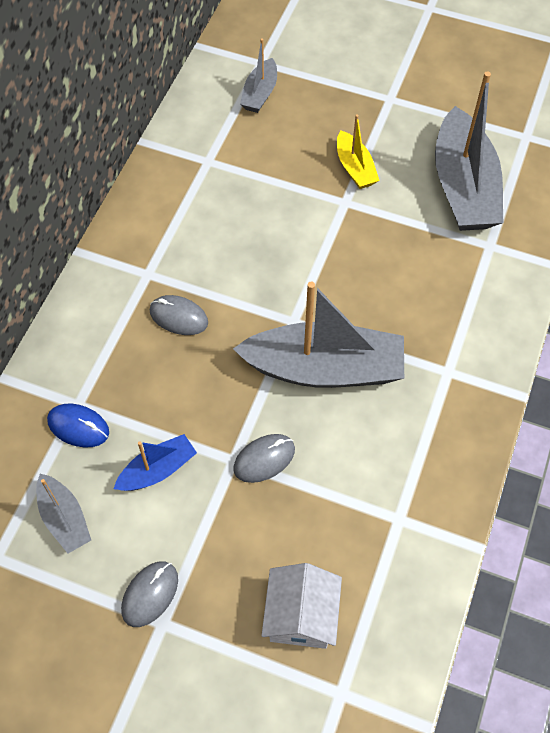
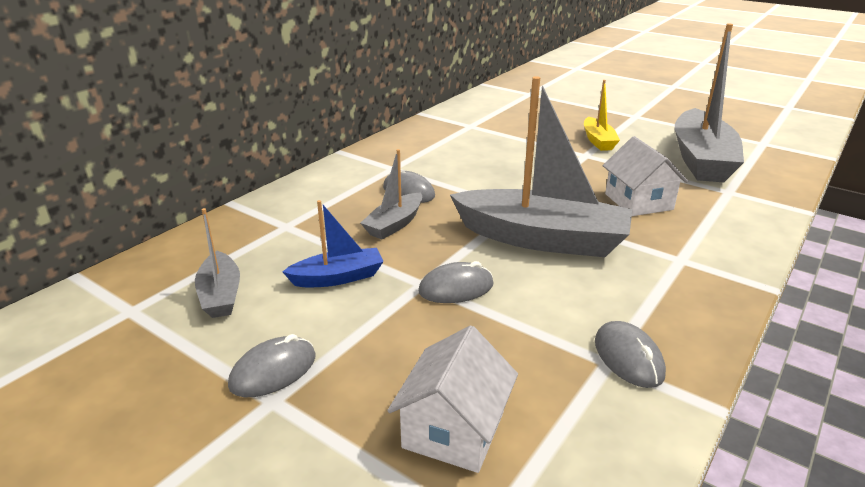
camera: 15 degrees right, 30 degrees down
(78, 427) = (277, 238): blue mouse -> none
(260, 94) = (525, 104): grey boat -> grey boat (394, 224)
(406, 284) = (638, 201): none -> white house
(413, 510) = (628, 358): none -> grey mouse

